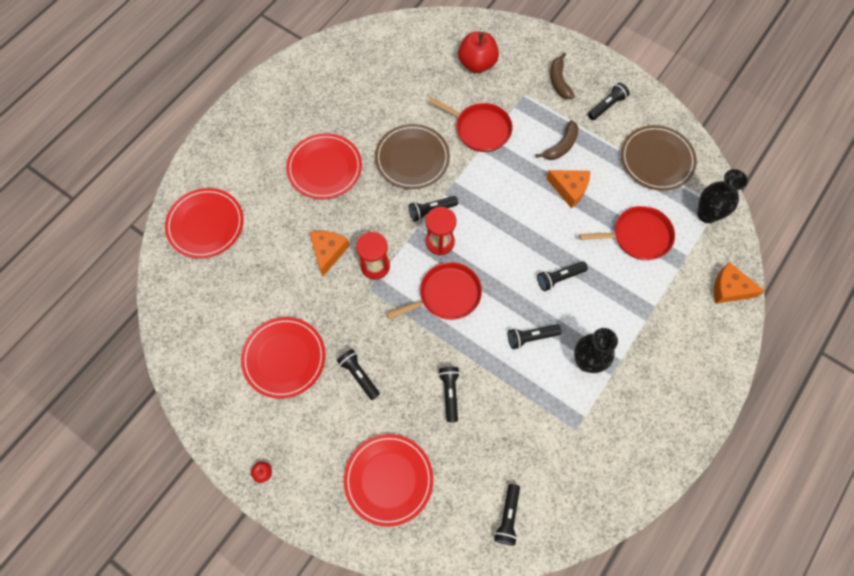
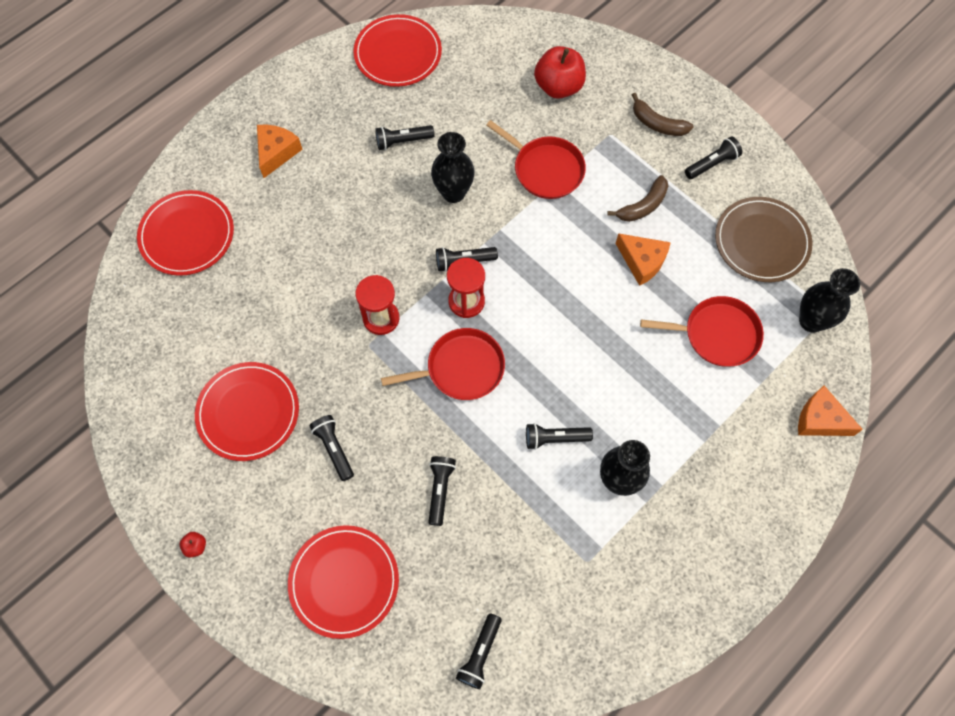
camera: 10 degrees right, 0 degrees up
(324, 168) = (344, 188): red plate -> red plate (398, 53)
(328, 252) = (327, 292): orange cheese -> orange cheese (276, 152)
(412, 158) = (453, 192): brown plate -> black vase
(559, 81) = (657, 124): brown banana -> brown banana turned 60 degrees counterclockwise
(559, 278) = (606, 370): black flashlight -> black flashlight (402, 141)

